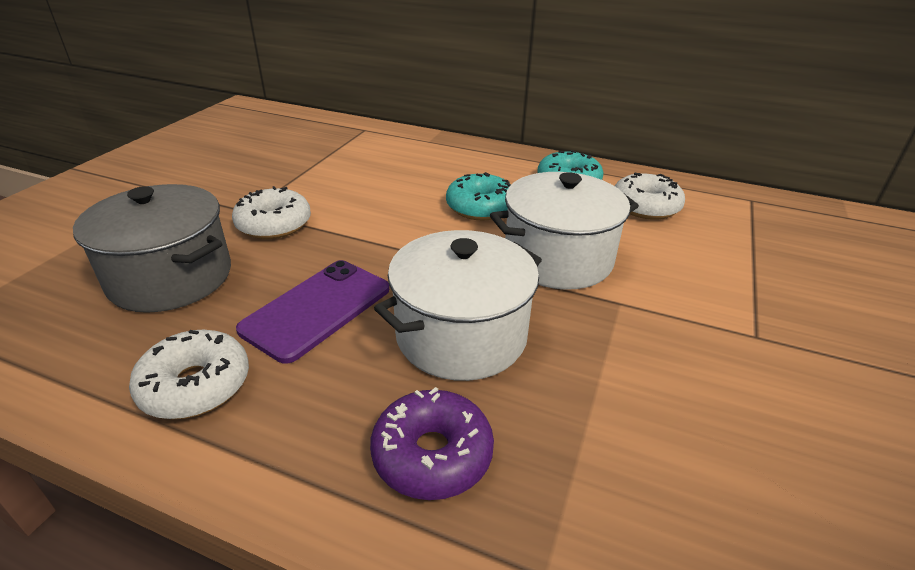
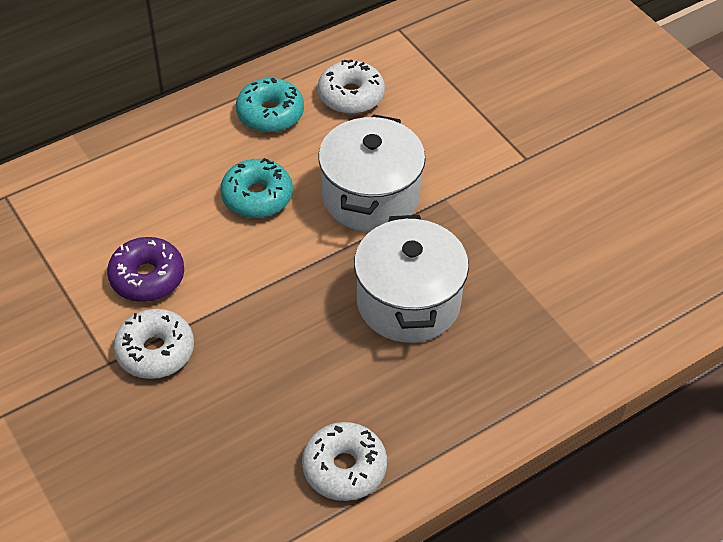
camera: 55 degrees left, 15 degrees up
(171, 277) = (185, 451): grey pot -> none
(317, 309) = (312, 369): purple phone -> none
(432, 454) = (495, 370): purple donut -> purple donut (147, 277)

